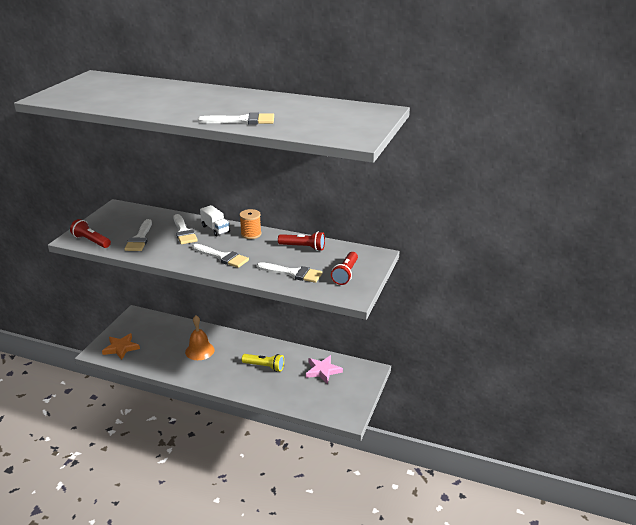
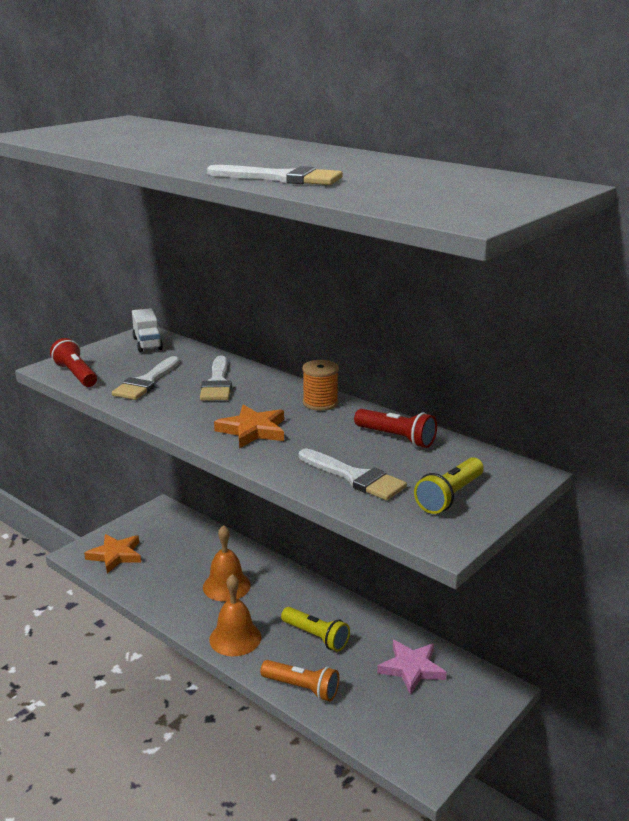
camera: 20 degrees right, 5 degrees down
(215, 229) = (268, 387): white truck -> white truck (147, 344)
(219, 378) = (235, 638): none -> orange bell
(222, 257) = (253, 430): white brush -> orange star
(269, 395) = (302, 688): none -> orange flashlight
(345, 274) = (449, 496): red flashlight -> yellow flashlight

